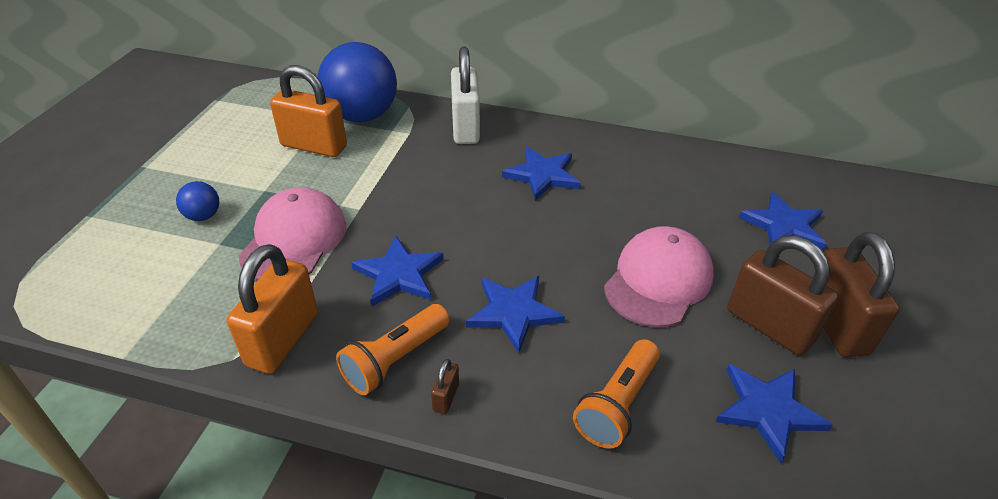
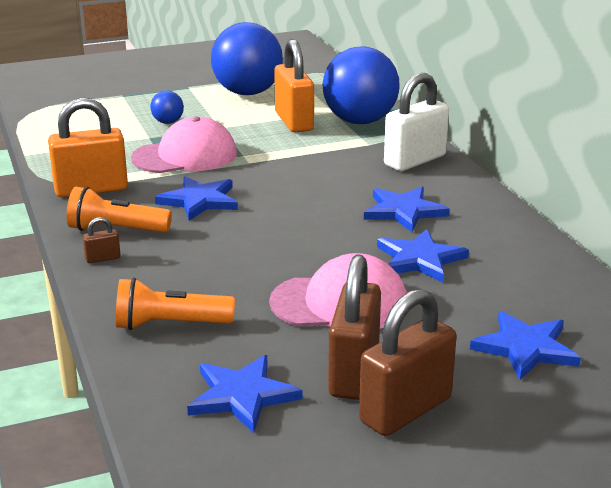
camera: 55 degrees right, 15 degrees down
(215, 141) = (247, 93): none -> blue ball
(513, 313) = (215, 254): blue star -> blue star (419, 259)

